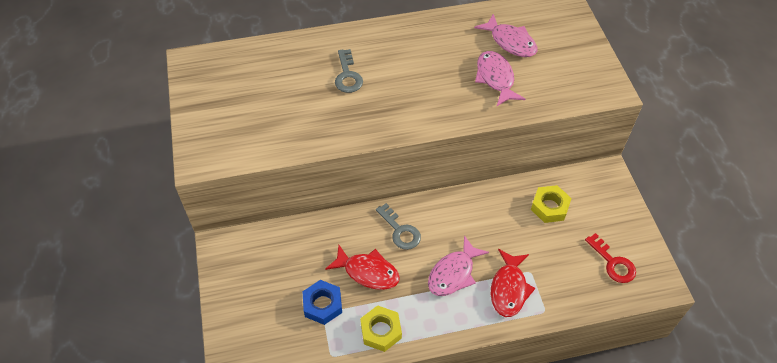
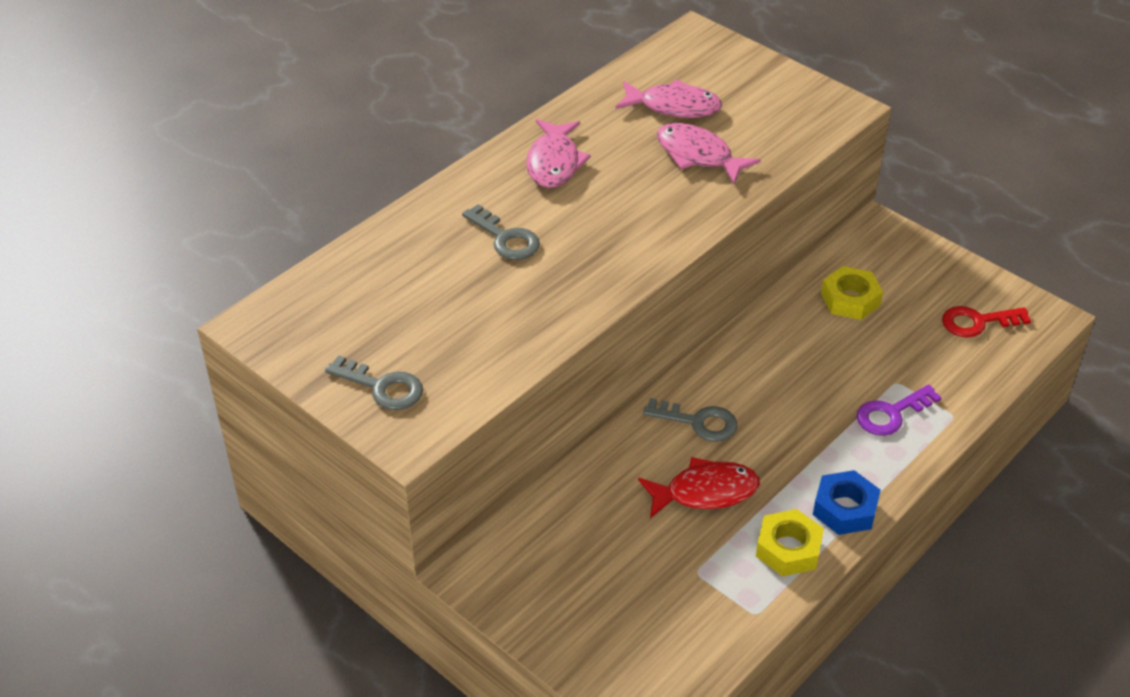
camera: 35 degrees left, 10 degrees down
(214, 126) = (383, 387): none -> grey key
(322, 305) = (685, 563): blue nut -> blue nut (845, 509)
(453, 273) = (811, 434): pink fish -> pink fish (554, 163)
(509, 289) = (891, 414): red fish -> purple key
(613, 263) = (977, 322): red key -> red key turned 150 degrees clockwise

